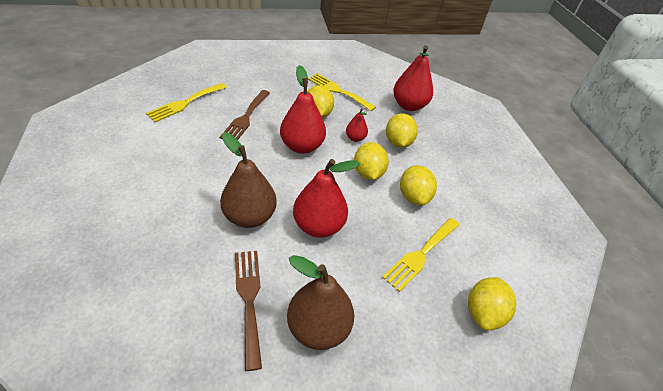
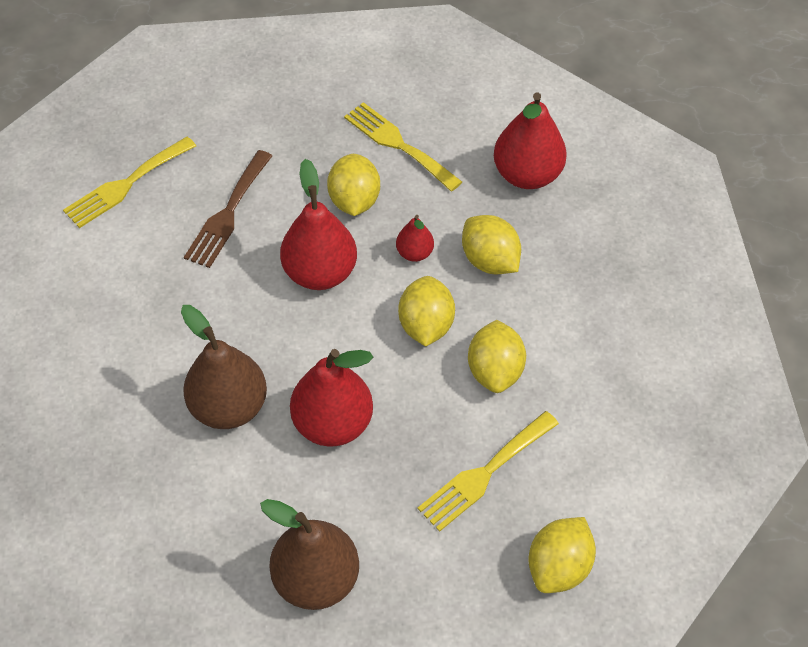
camera: 10 degrees right, 10 degrees up
(249, 299) = (224, 536): brown fork -> none
(398, 142) = (489, 261): yellow lemon -> yellow lemon turned 45 degrees counterclockwise

